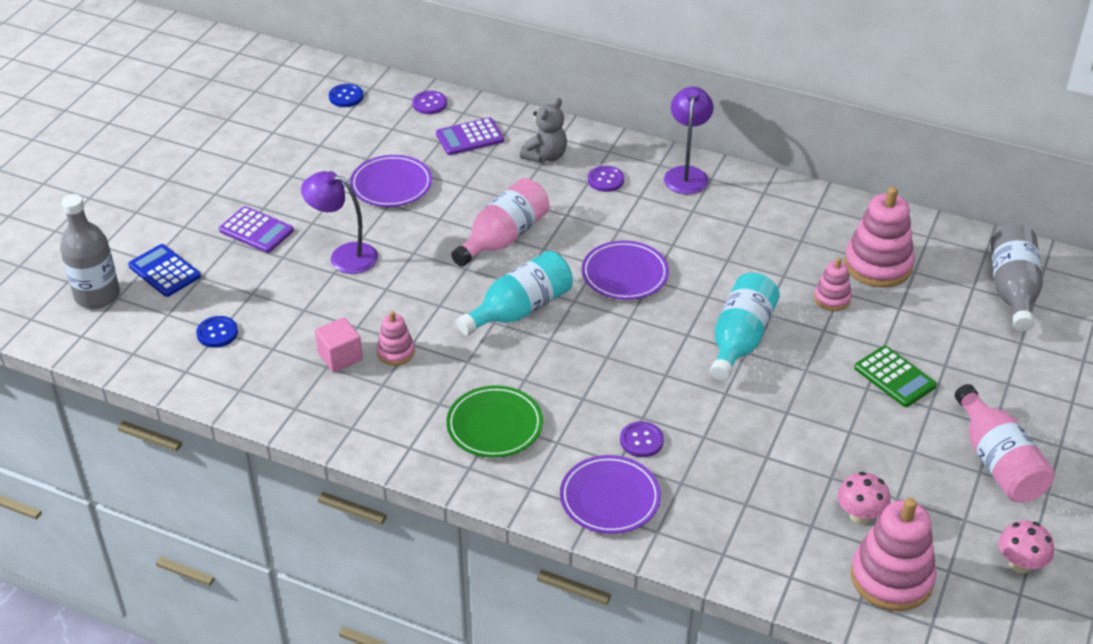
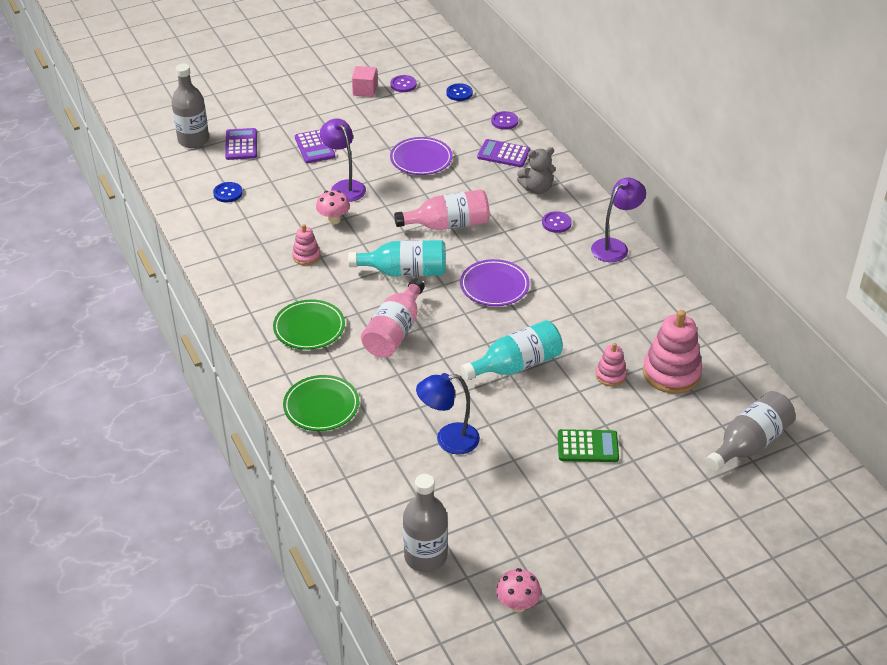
camera: 40 degrees right, 0 degrees up
(164, 271) = (241, 145): blue calculator -> purple calculator
(340, 357) = (274, 242): pink cube -> pink cube (365, 90)
(610, 498) = (321, 406): purple plate -> green plate
(641, 441) = (380, 386): purple button -> purple button (403, 85)
(771, 452) = (448, 440): none -> blue lamp
(860, 515) = (454, 510): pink mushroom -> pink mushroom (333, 220)
(891, 578) = (425, 556): pink stacking toy -> grey bottle
(894, 377) = (587, 446): green calculator -> green calculator turned 90 degrees counterclockwise
(997, 462) = (586, 538): pink bottle -> pink bottle (394, 332)

